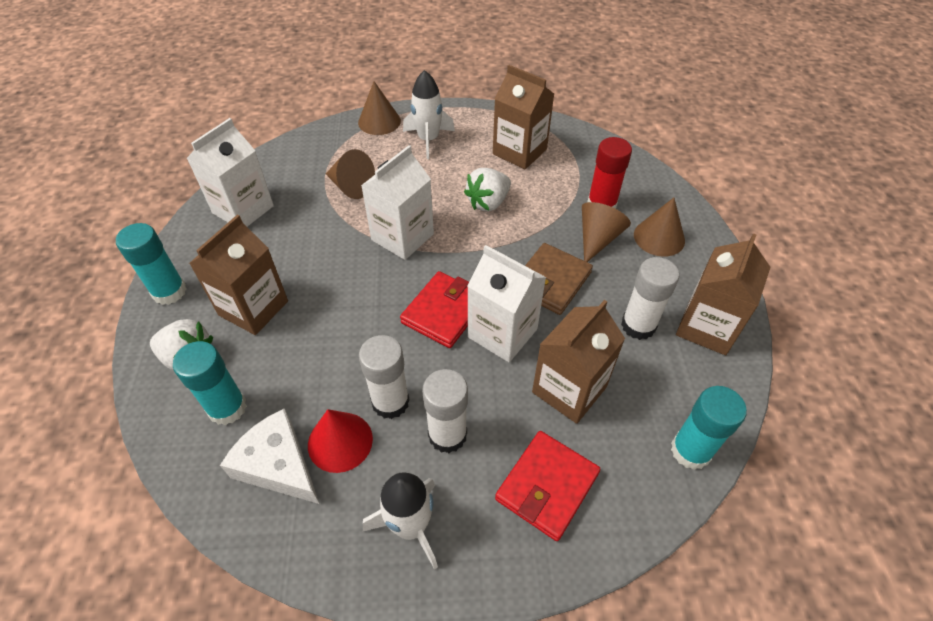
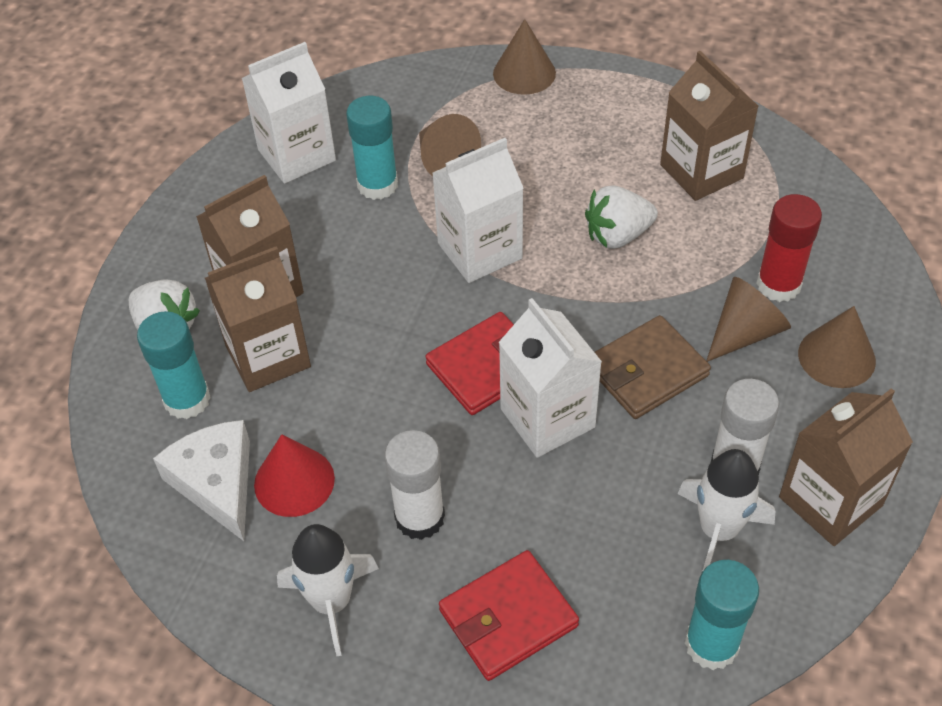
camera: 25 degrees right, 0 degrees up
(169, 292) = (173, 239): turquoise glue stick -> turquoise glue stick (377, 185)
(390, 402) = (371, 456): white glue stick -> none
(428, 140) = (579, 119): white rocket -> white rocket (718, 530)
(569, 389) = (596, 517): brown carton -> brown carton (268, 356)

